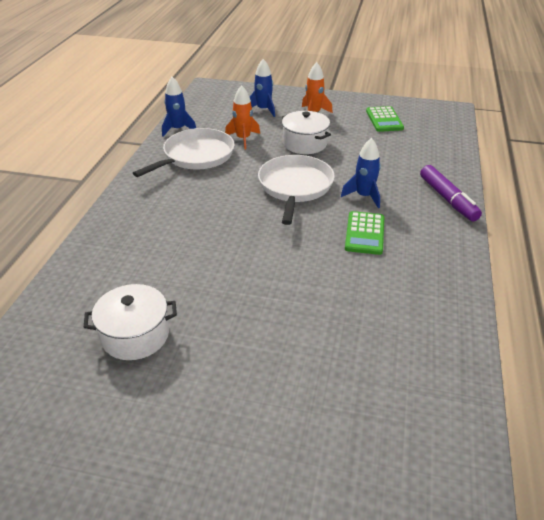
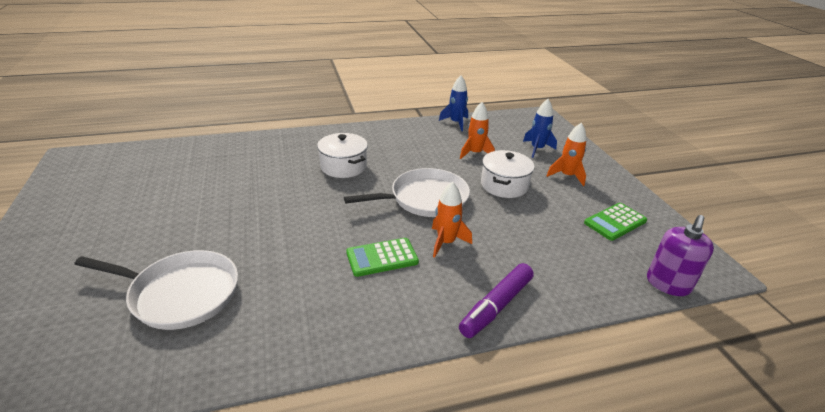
camera: 60 degrees right, 5 degrees down
(135, 335) = (193, 183): white pot -> white pot (343, 166)
(196, 156) = (425, 141): white pan -> white pan (181, 294)
(364, 196) = (446, 242): blue rocket -> orange rocket
(456, 130) = (668, 284): none -> purple soap dispenser

